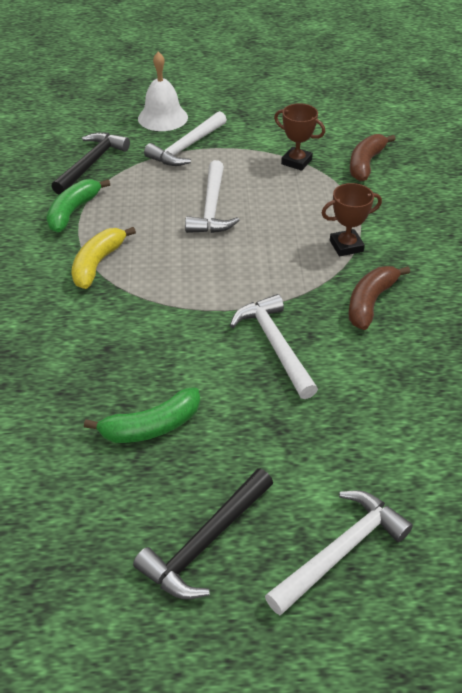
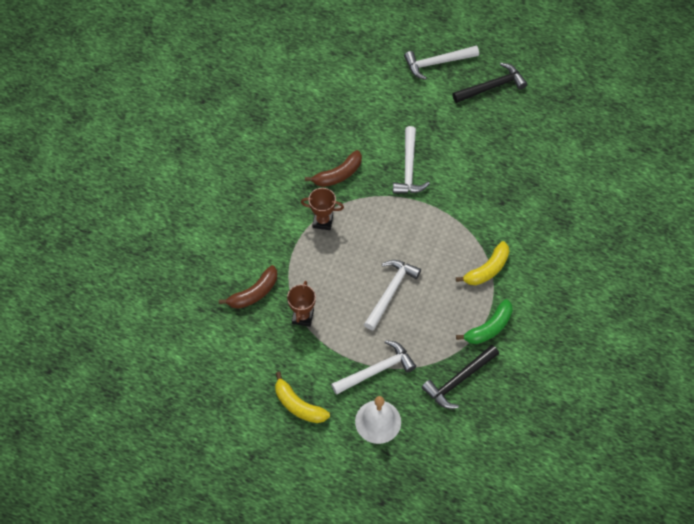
camera: 155 degrees left, 15 degrees up
(151, 426) = (495, 147): green banana -> none
(249, 107) = (298, 405): none -> yellow banana
(296, 162) = (302, 317): brown trophy -> brown trophy turned 45 degrees clockwise

